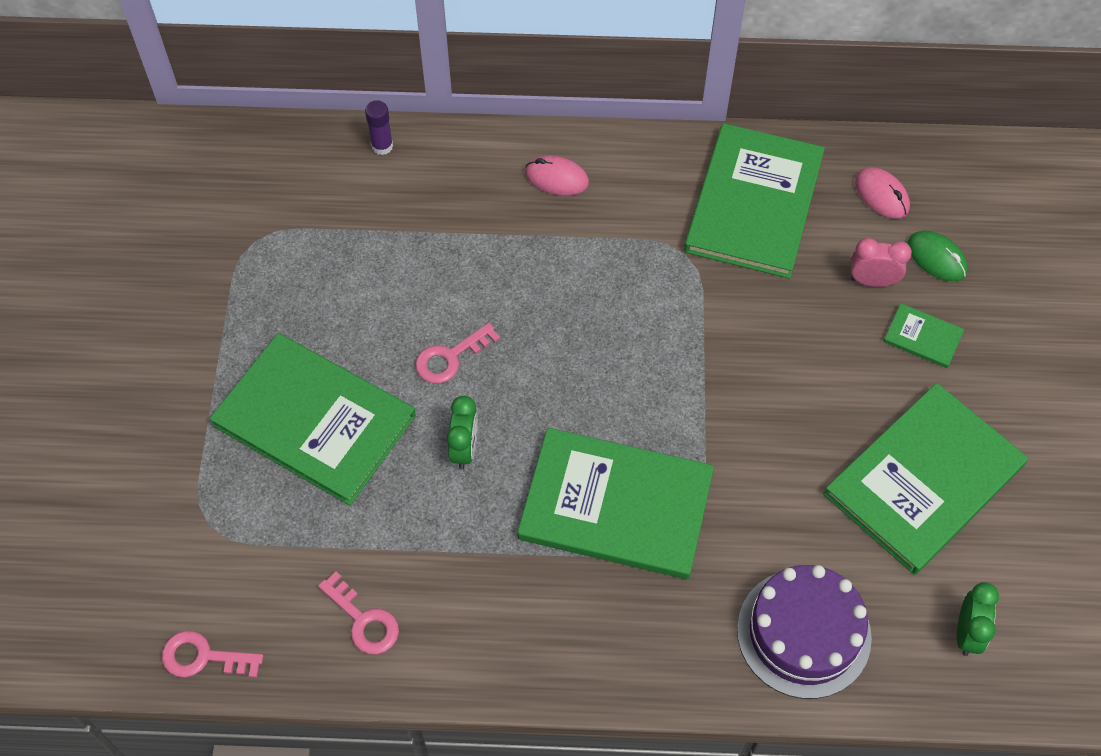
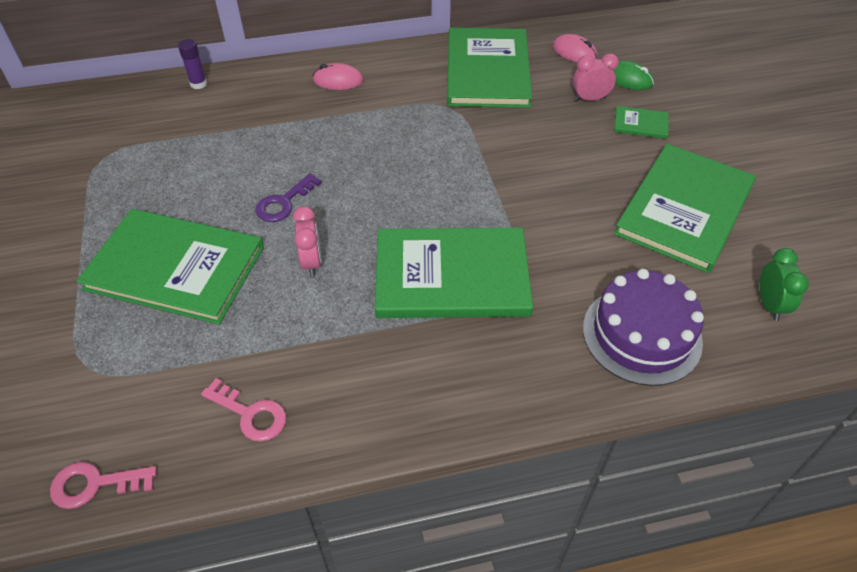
camera: 15 degrees left, 10 degrees down
(450, 358) = (283, 203): pink key -> purple key
(464, 449) = (311, 262): green clock -> pink clock

